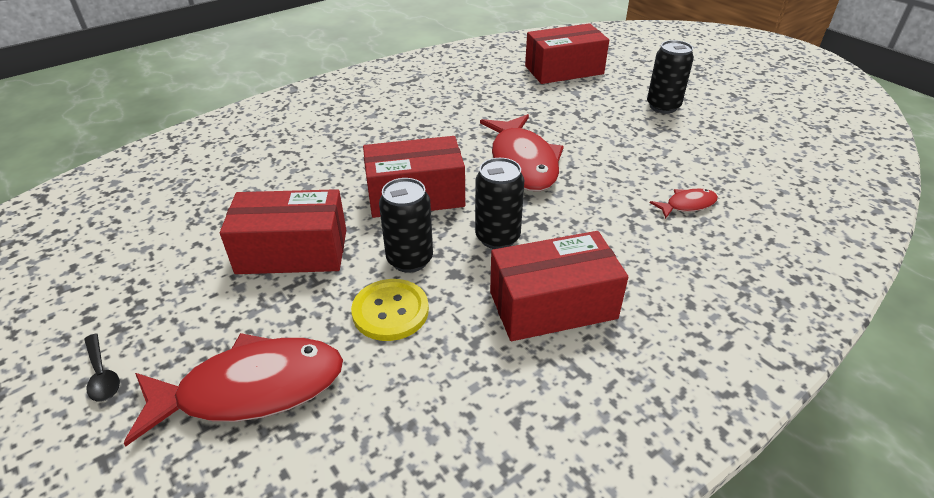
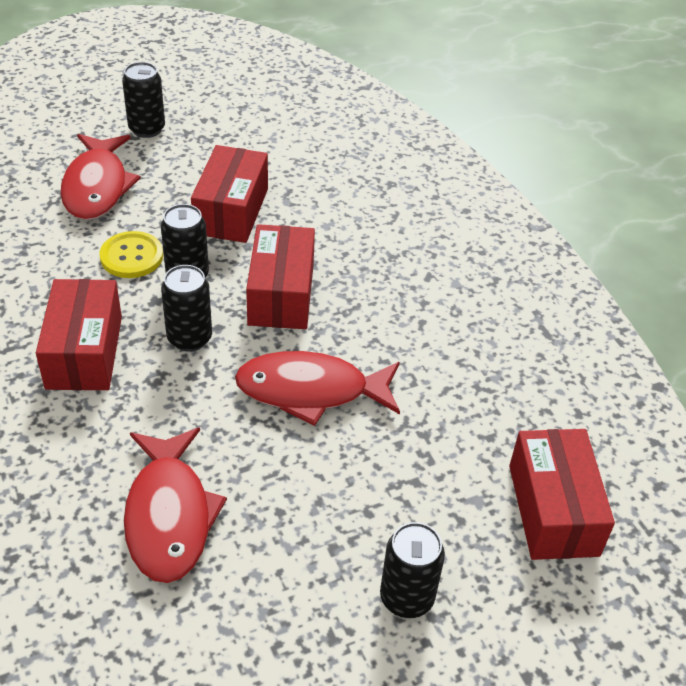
camera: 100 degrees right, 5 degrees up
(102, 375) = (147, 129): black spoon -> black can
(687, 205) = (169, 516): red fish -> red fish, size x2.17

